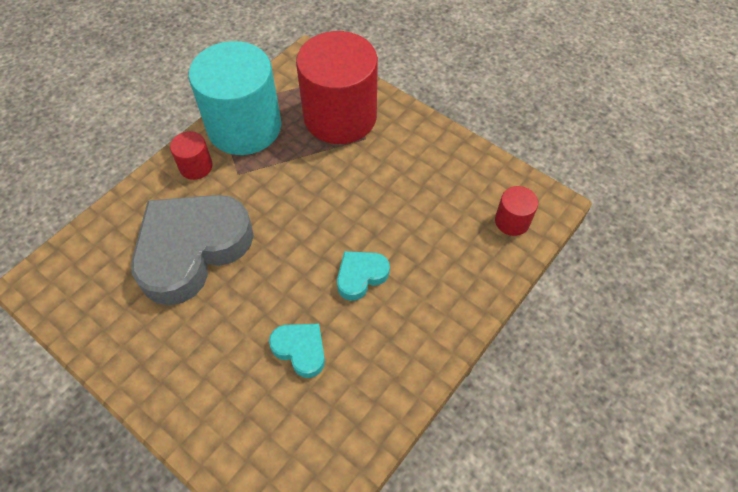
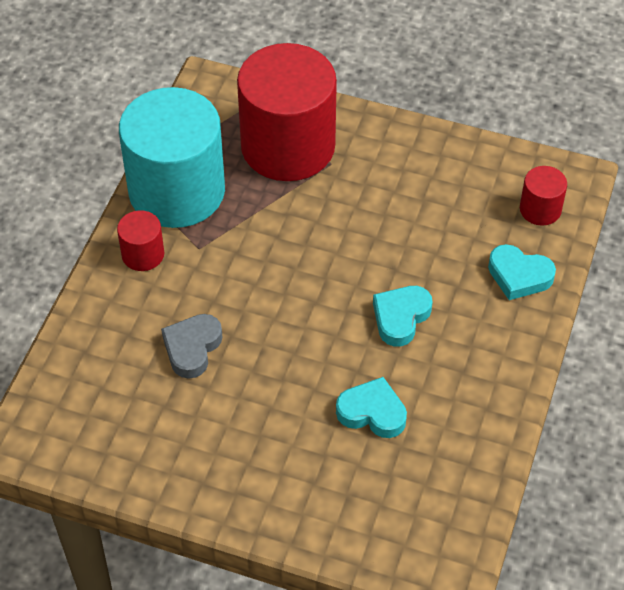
camera: 20 degrees left, 5 degrees down
(192, 250) = (192, 348): grey heart -> grey heart, size x0.45
(471, 271) = (519, 276): none -> turquoise heart

